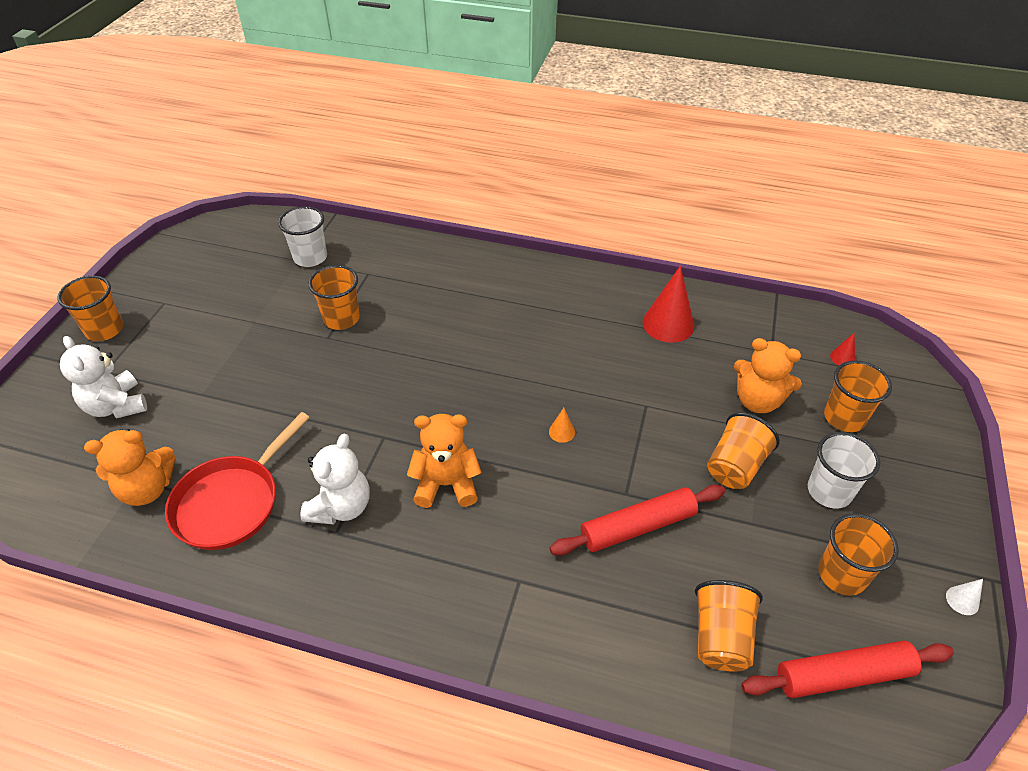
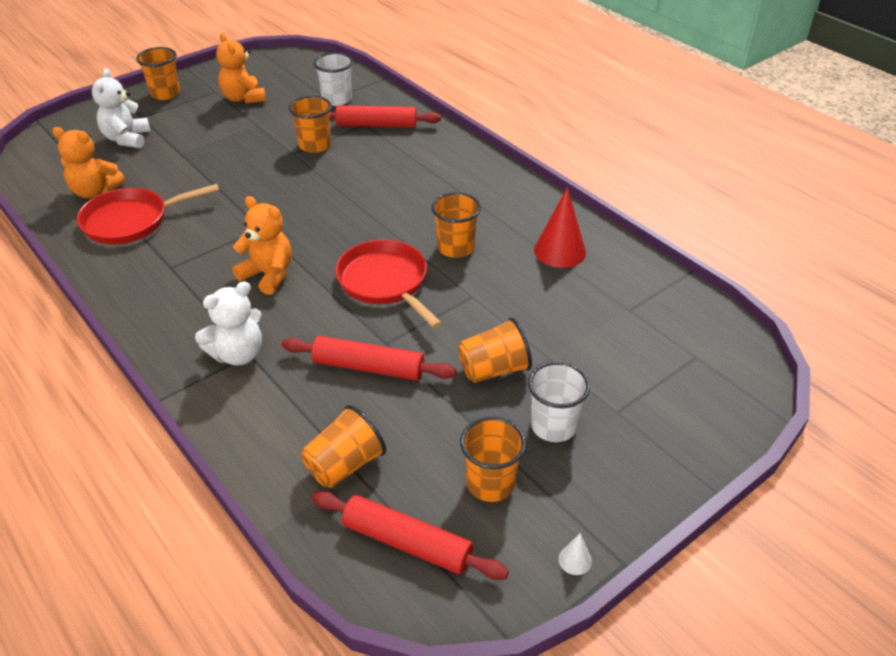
camera: 35 degrees right, 5 degrees down
(341, 507) = (189, 255): white teddy bear -> white teddy bear (238, 354)
(380, 269) = (376, 125): none -> red rolling pin
(562, 432) = (385, 282): orange cone -> red pan
(757, 401) = (571, 337): orange teddy bear -> orange teddy bear (243, 98)
(842, 357) = (693, 343): red cone -> none
(844, 417) = (636, 385): orange cup -> orange cup (455, 248)

